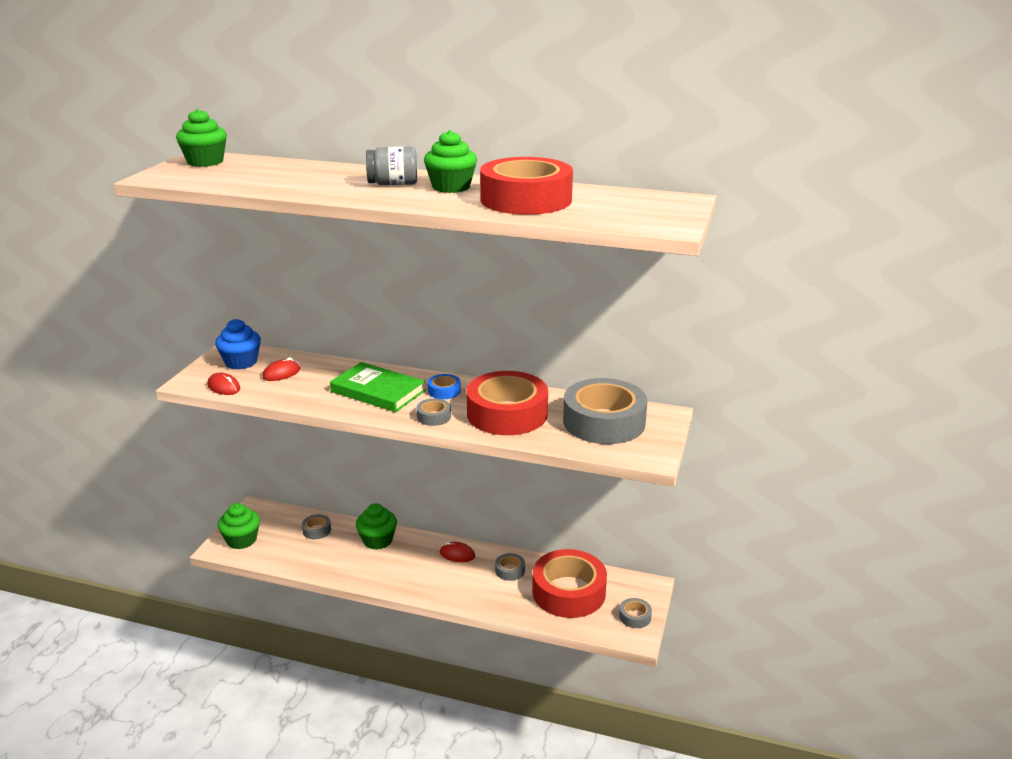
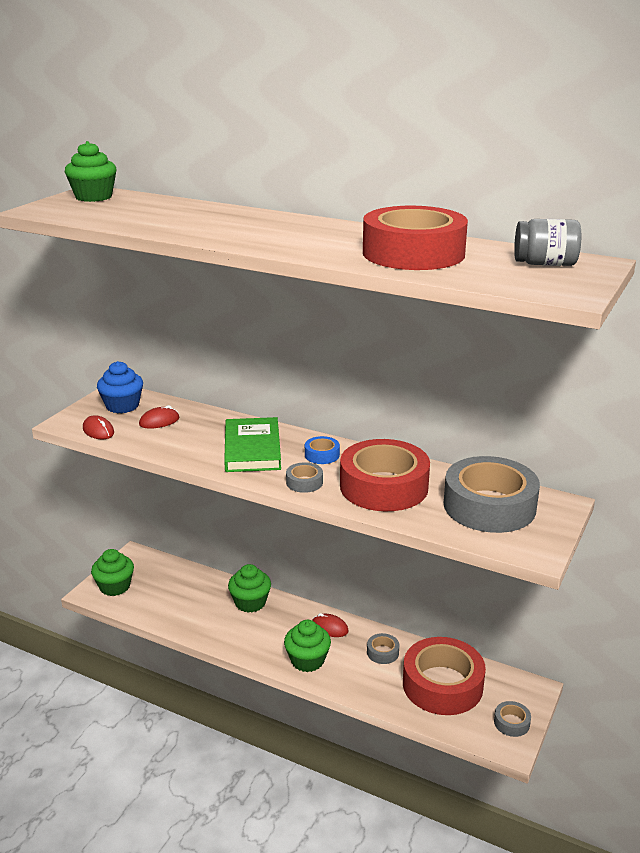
camera: 10 degrees right, 0 degrees up
(317, 530) = (191, 585): grey tape -> none
(378, 391) = (252, 449): green book -> green book turned 45 degrees clockwise
(393, 184) = (275, 229): grey jar -> grey jar (545, 264)
(451, 187) = (336, 235): green cupcake -> green cupcake (307, 660)

